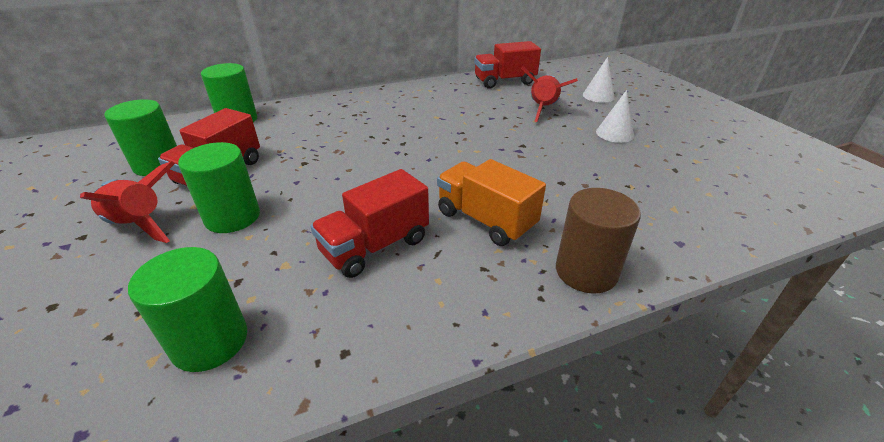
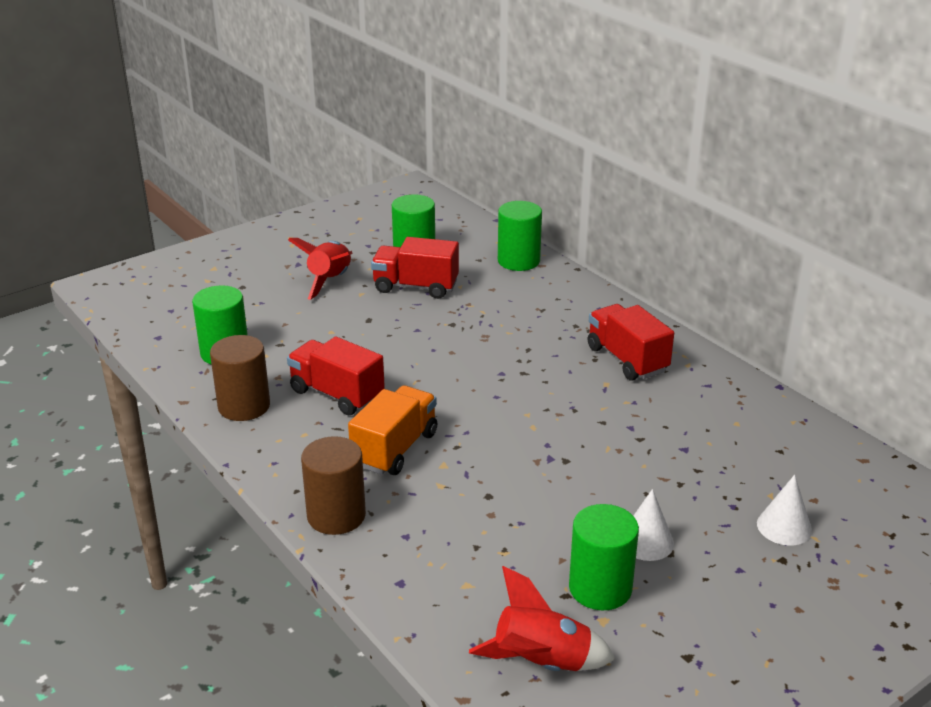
camera: 75 degrees right, 5 degrees down
(232, 217) = (353, 316): green cylinder -> green cylinder (600, 588)
(355, 330) = (244, 406): none -> brown cylinder
(504, 82) = (771, 426): red truck -> red truck (627, 359)
(543, 109) = (689, 471): red rocket -> red rocket (541, 663)

